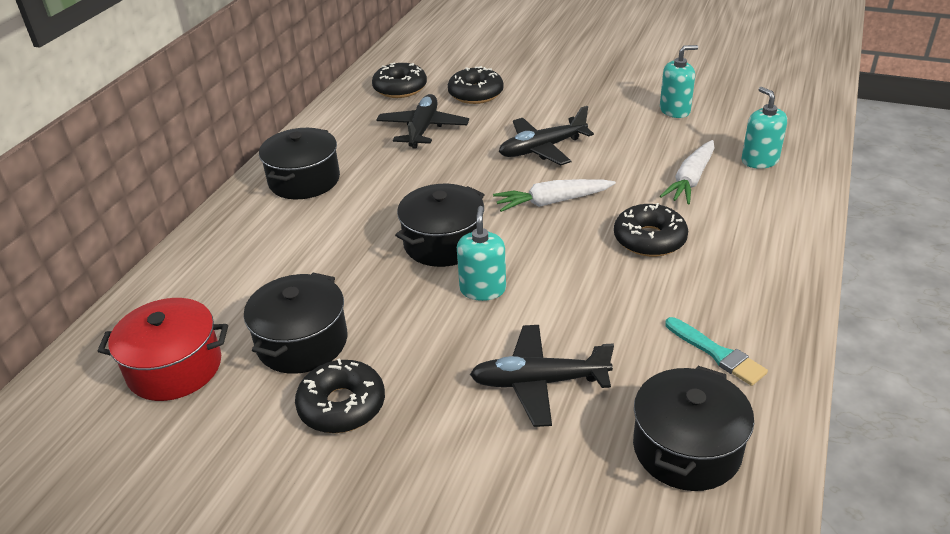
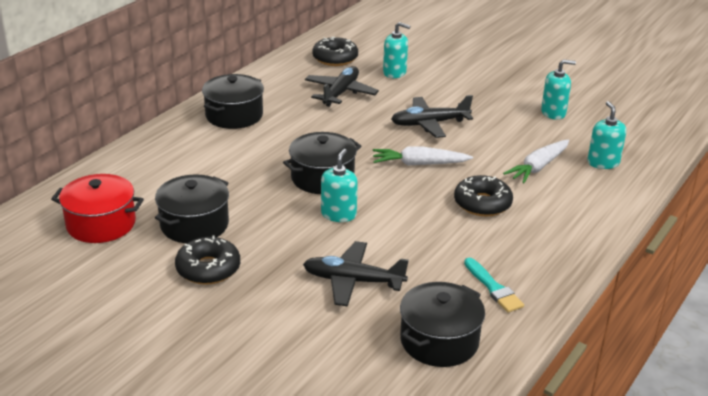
camera: 10 degrees right, 5 degrees down
(475, 94) = (394, 73): black donut -> turquoise soap dispenser

